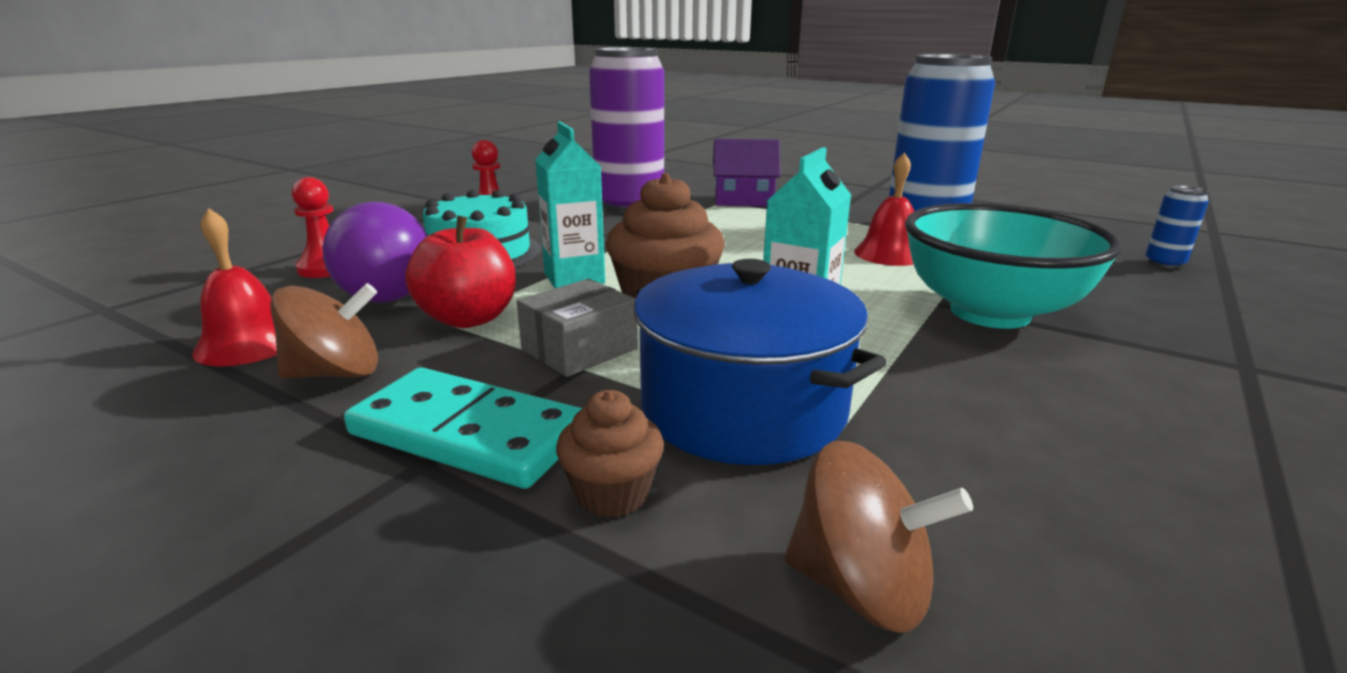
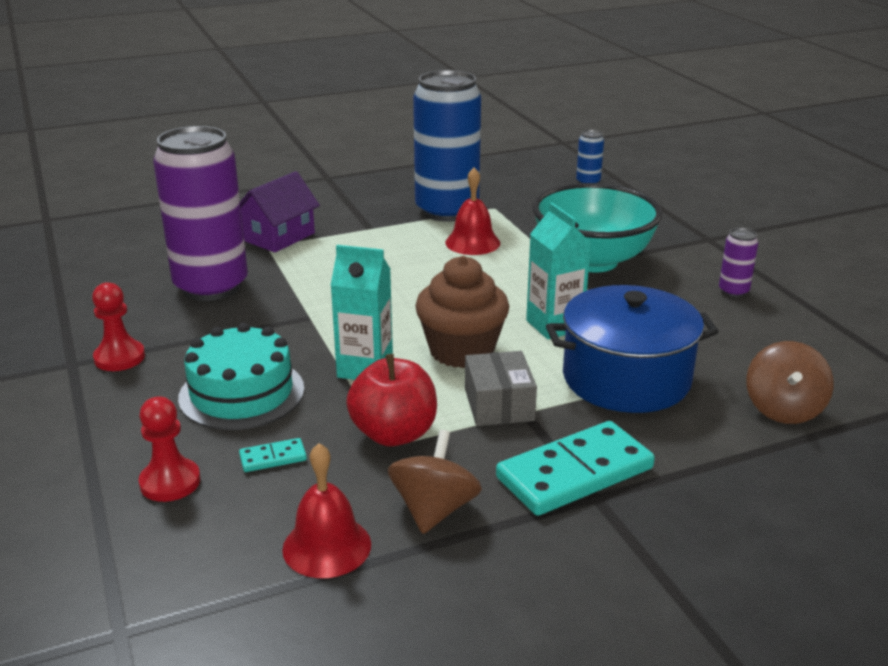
camera: 55 degrees left, 5 degrees up
(387, 287) = (273, 458): purple light bulb -> turquoise domino
(612, 494) = (674, 445): brown cupcake -> none
(861, 587) = (783, 409): brown spinning top -> brown spinning top turned 135 degrees clockwise
(1147, 427) = (733, 291): none -> purple can

